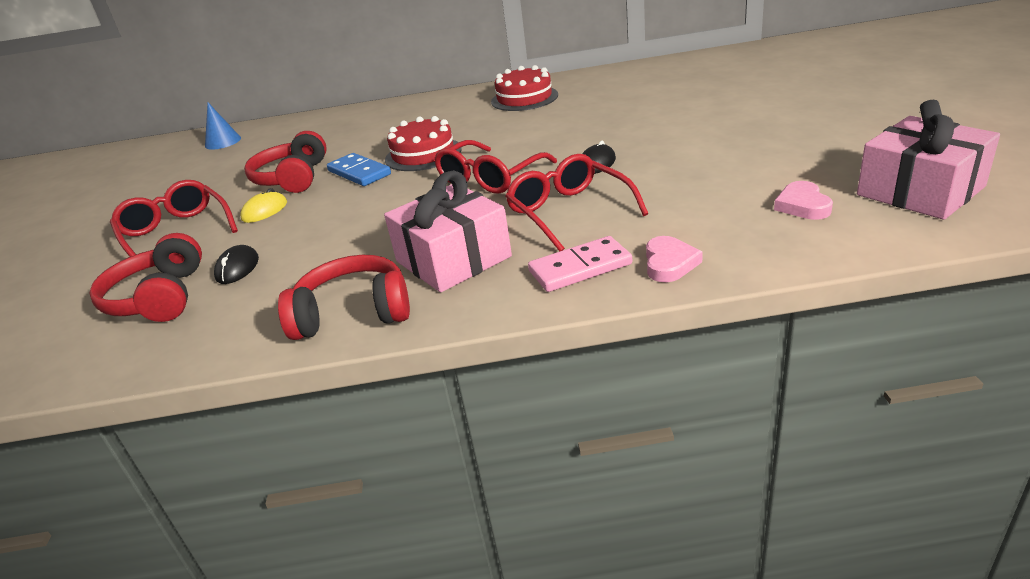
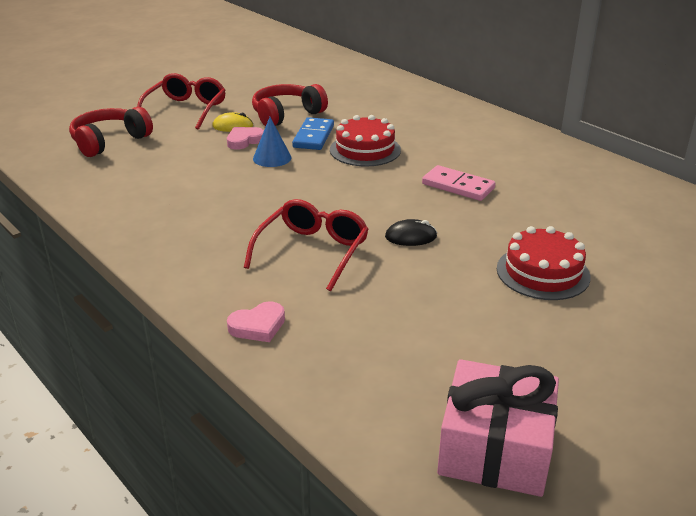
camera: 50 degrees right, 0 degrees up
(223, 142) = (322, 63): blue cone -> blue cone (272, 158)
(237, 268) = (155, 151): black mouse -> none
(353, 313) = (123, 215): red headphones -> none
(453, 259) = (210, 226): pink gift -> none
(490, 178) = (346, 195): red glasses -> none
(524, 98) = (519, 154): red cake -> red cake (543, 272)
(580, 268) = (228, 285): pink domino -> pink domino (458, 186)
(802, 205) = (408, 375): pink heart -> pink heart (244, 141)

